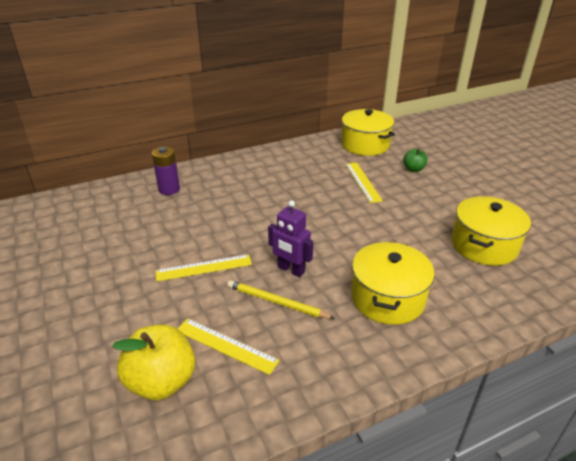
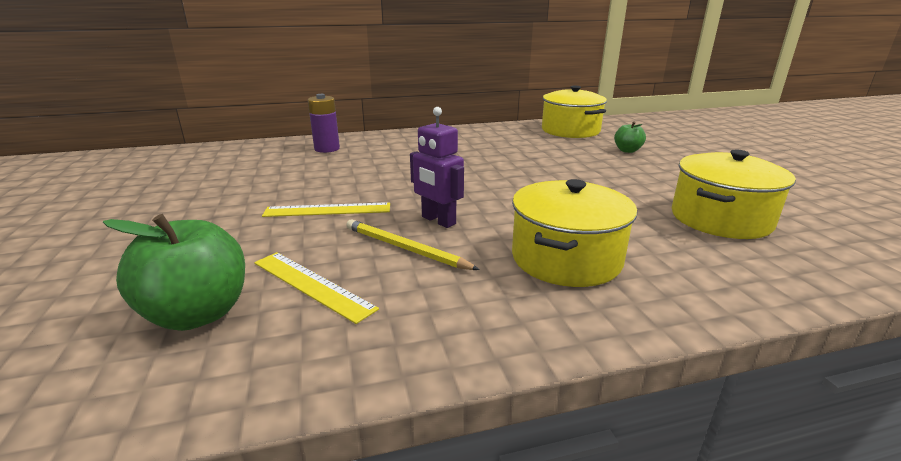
camera: 10 degrees right, 10 degrees down
(162, 381) = (198, 314): yellow apple -> green apple
(363, 182) = (560, 156): yellow ruler -> none

